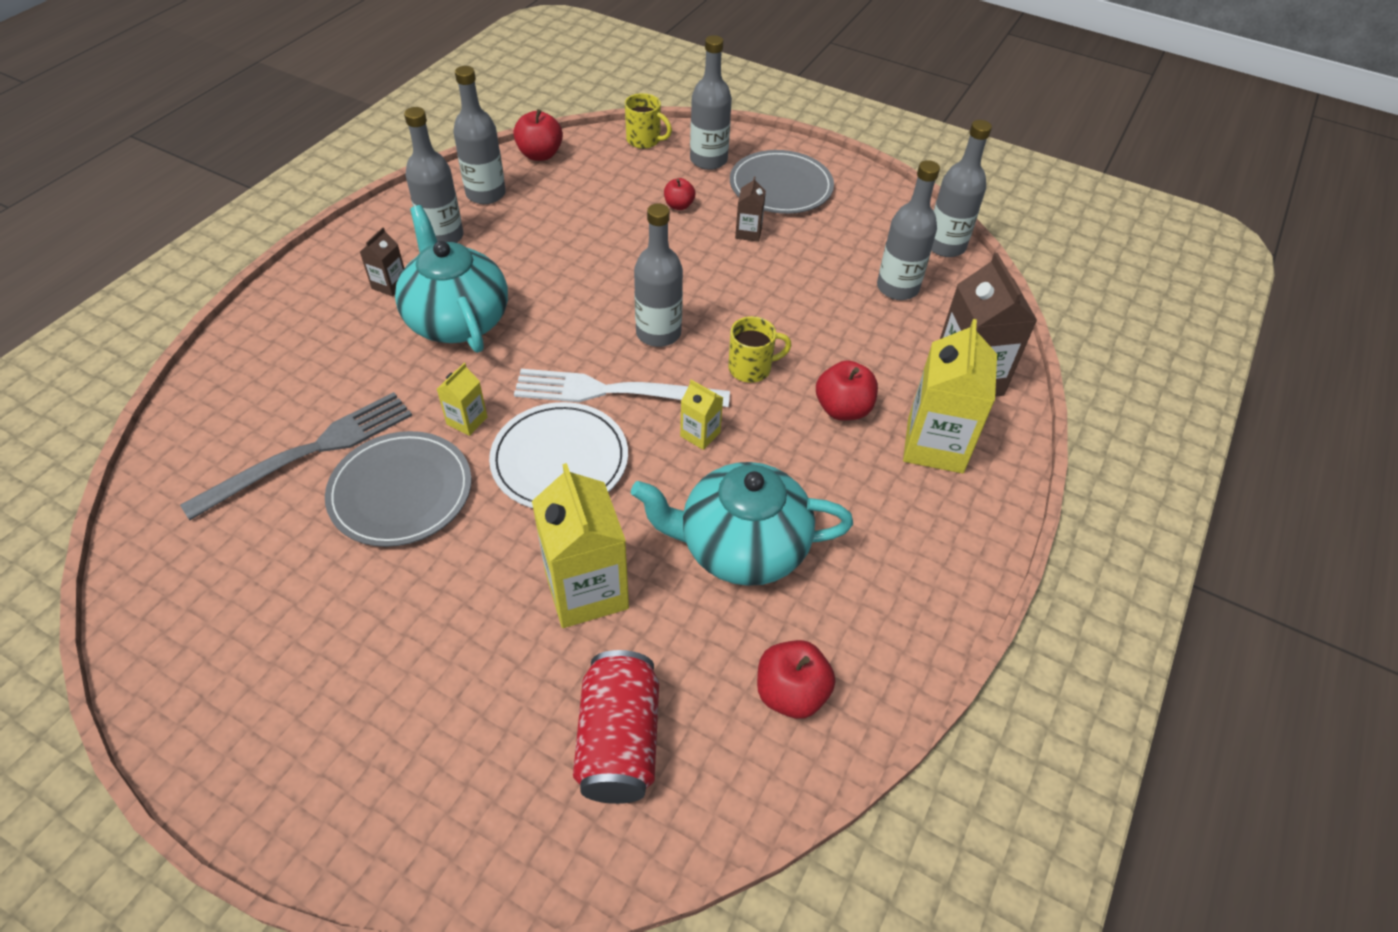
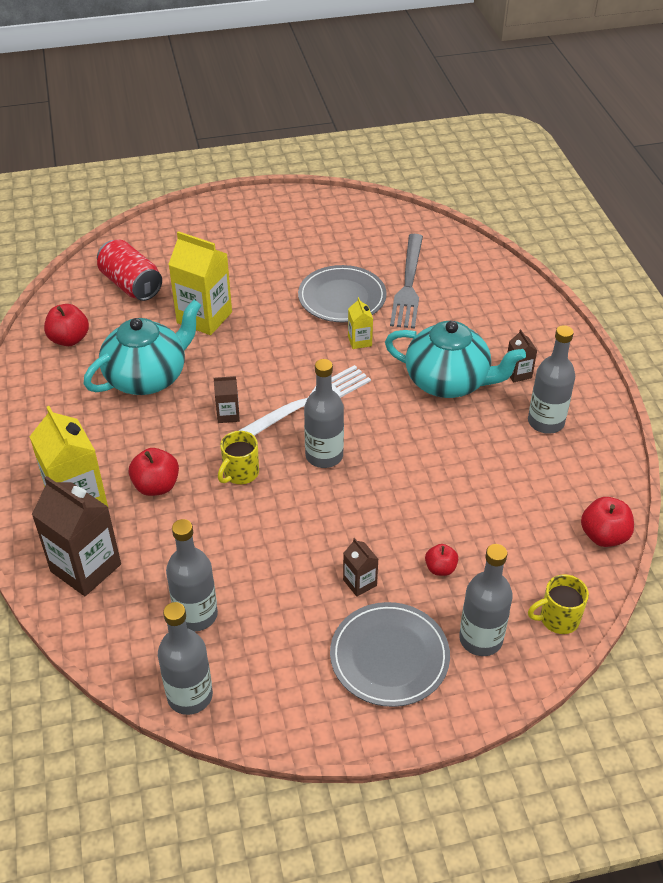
camera: 140 degrees right, 5 degrees down
(486, 194) = (577, 472): grey bottle -> none
(560, 460) = (287, 355): white plate -> none
(700, 434) = (228, 414): yellow carton -> brown carton

